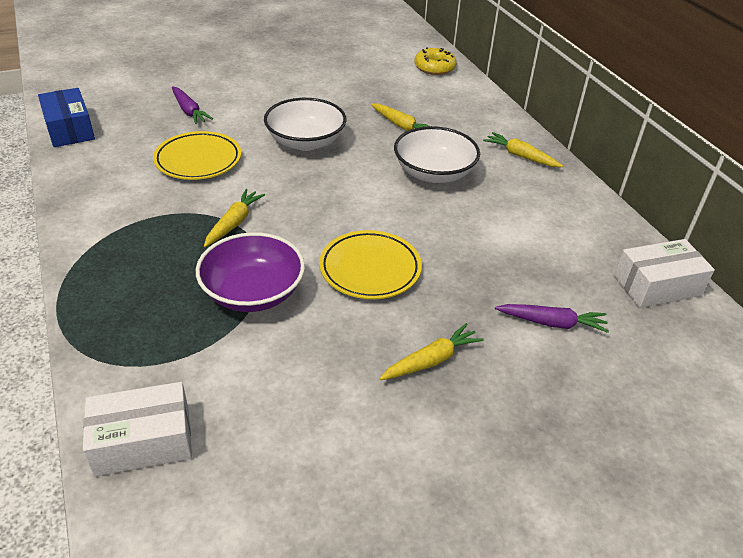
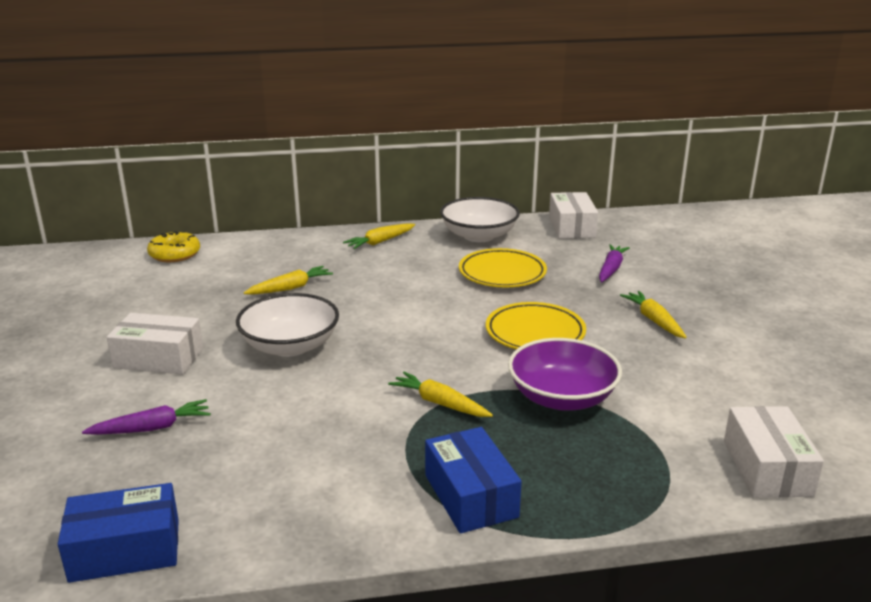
camera: 75 degrees left, 15 degrees down
(110, 250) = (470, 496): none -> blue box
(198, 160) = (291, 424): yellow plate -> yellow plate (502, 273)
(274, 95) = (158, 358): none -> white box
(434, 173) = (390, 284): white bowl -> white bowl (479, 236)

